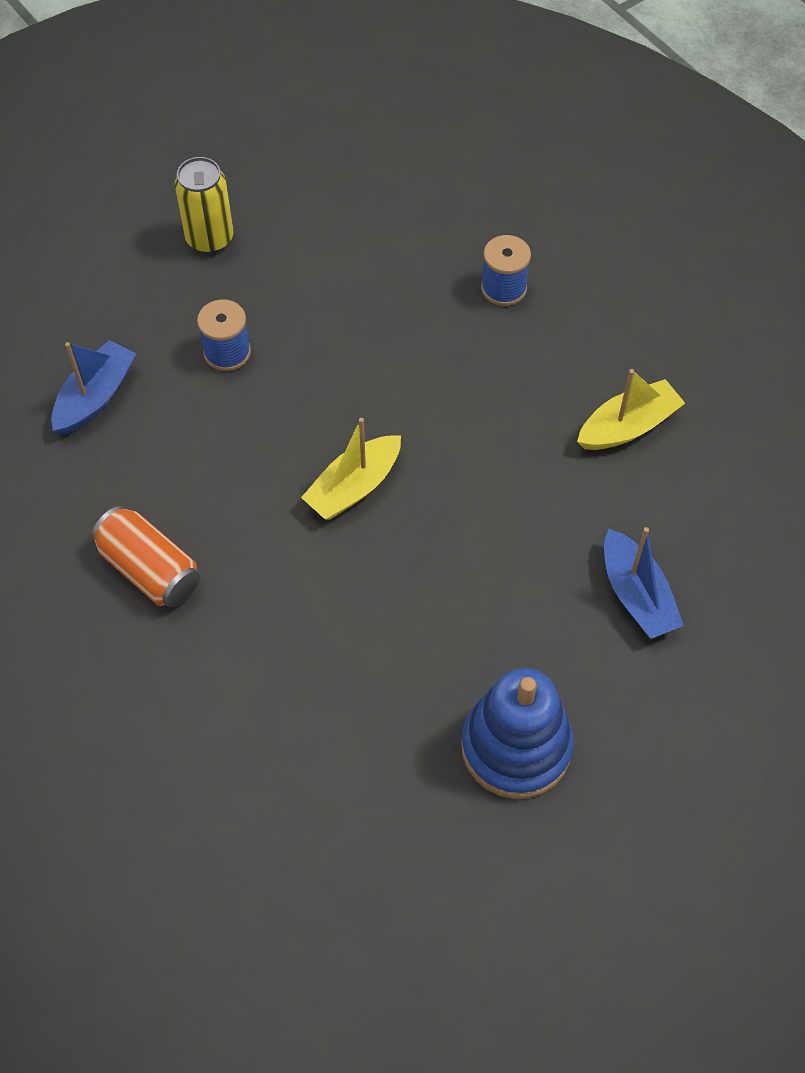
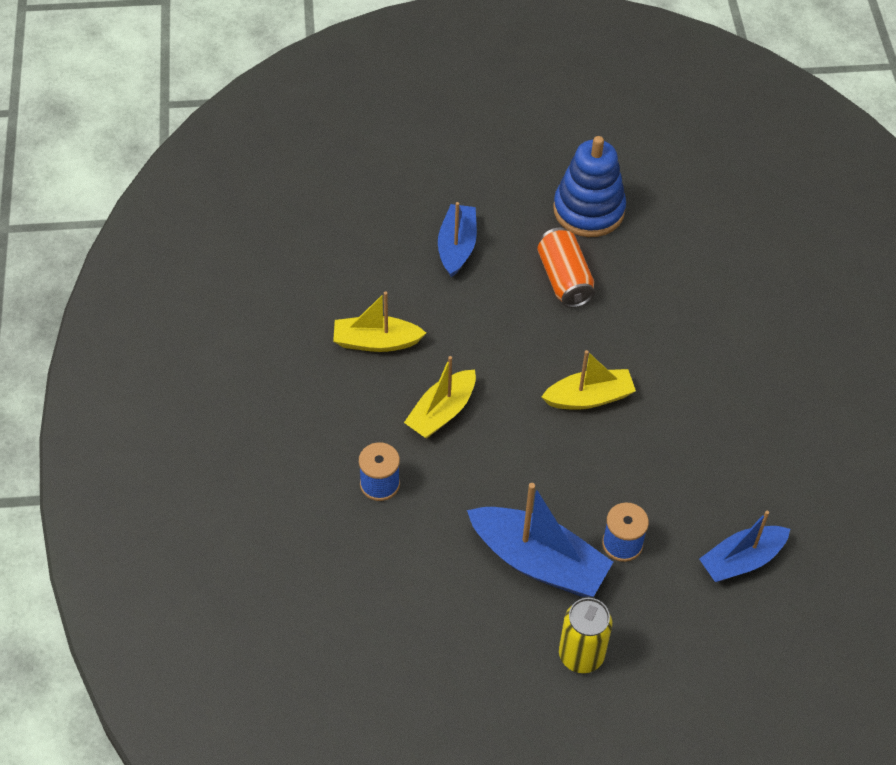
camera: 150 degrees left, 5 degrees down
(150, 569) = (758, 414): orange can -> orange can (564, 279)
(300, 296) = (538, 561): none -> blue boat
(499, 388) = (441, 412): none -> yellow boat

